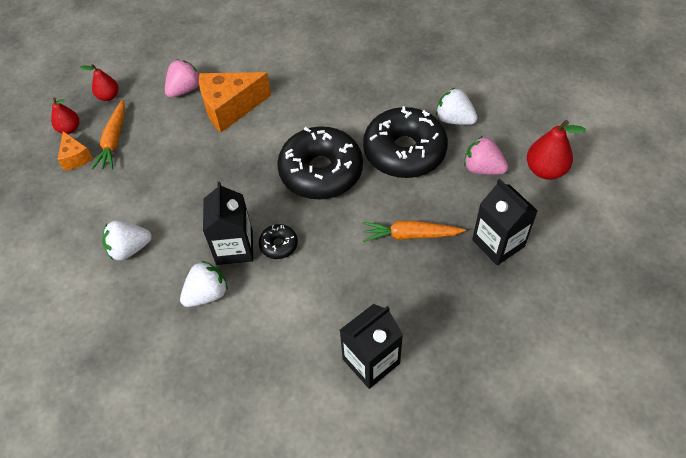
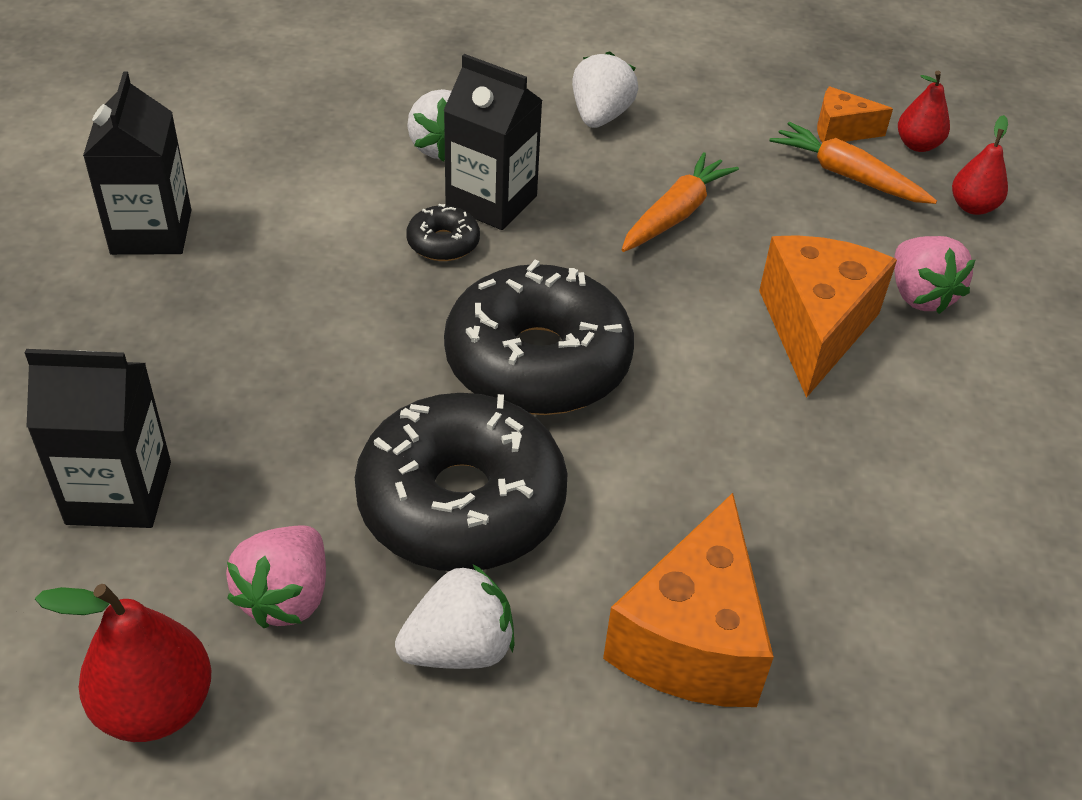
camera: 120 degrees right, 10 degrees down
(398, 76) = (691, 639): none -> orange cheese
(410, 235) = (279, 391): orange carrot -> orange carrot (675, 214)
(482, 168) = (286, 597): pink strawberry -> pink strawberry turned 135 degrees clockwise

